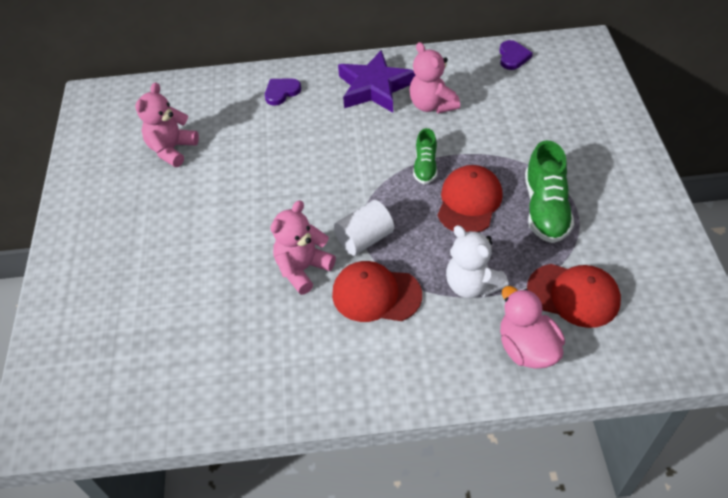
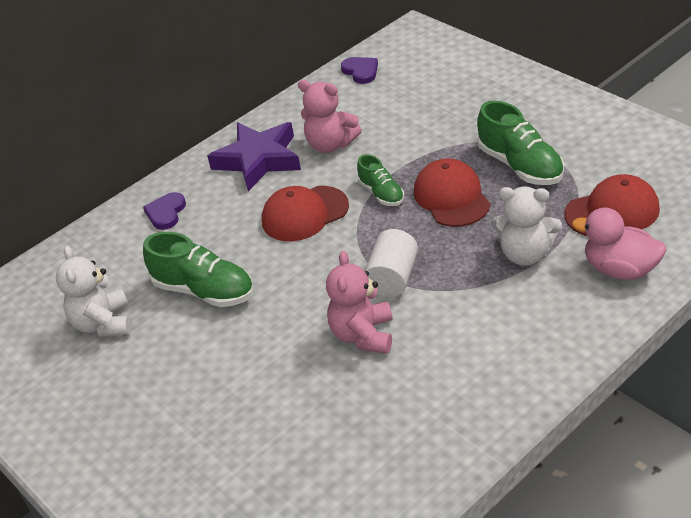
camera: 35 degrees left, 10 degrees down
(172, 149) = (103, 323): pink teddy bear -> white teddy bear
(246, 166) = (204, 291): none -> green shoe
(376, 294) = (453, 312): red cap -> red cap (304, 214)

